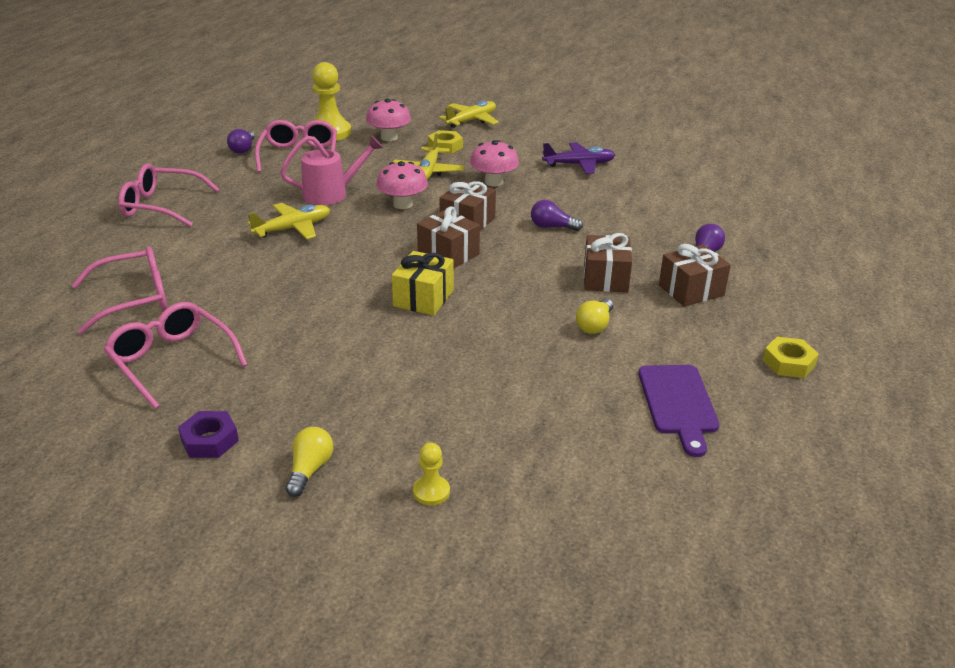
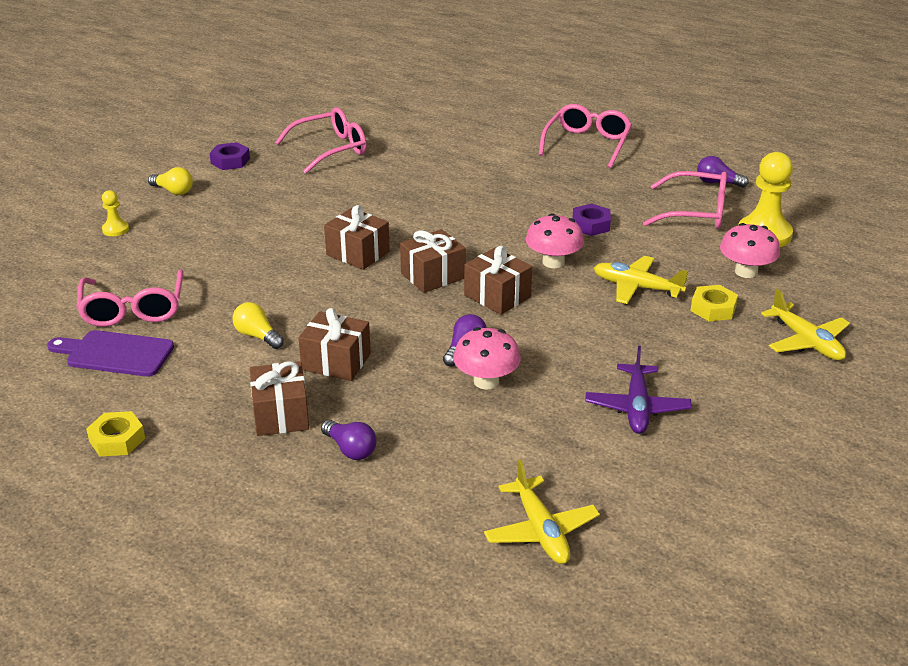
camera: 105 degrees right, 0 degrees up
(134, 299) = (425, 136): pink glasses -> pink glasses (133, 309)
(293, 228) = (519, 201): yellow plane -> yellow plane (540, 531)
(332, 194) = (590, 225): pink watering can -> purple nut
(423, 298) = (358, 253): yellow gift -> brown gift
(493, 182) = (596, 329): pink mushroom -> pink mushroom (486, 381)

